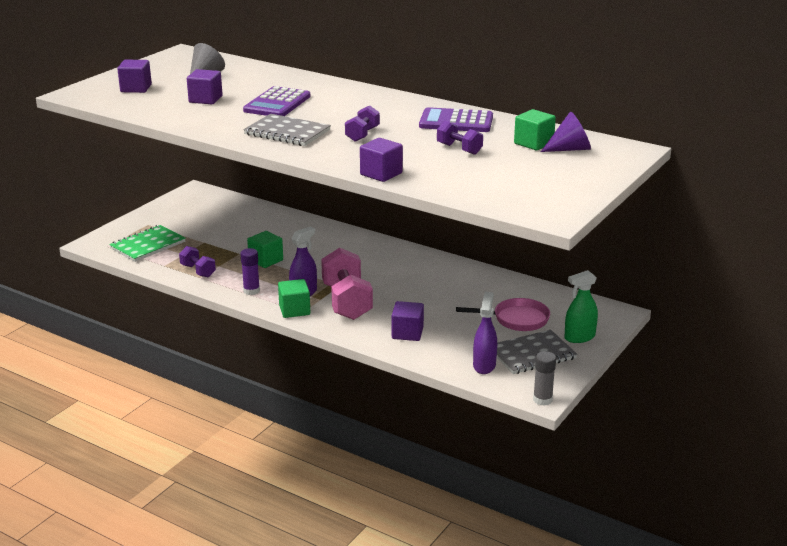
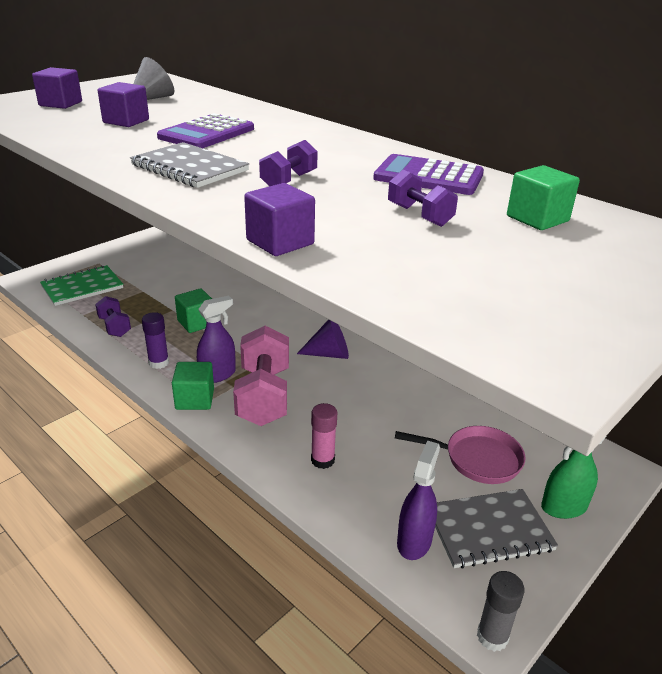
camera: 10 degrees right, 5 degrees up
(407, 333) = (322, 460): purple cube -> pink glue stick
(570, 149) = (595, 234): purple cone -> purple cone (329, 354)

